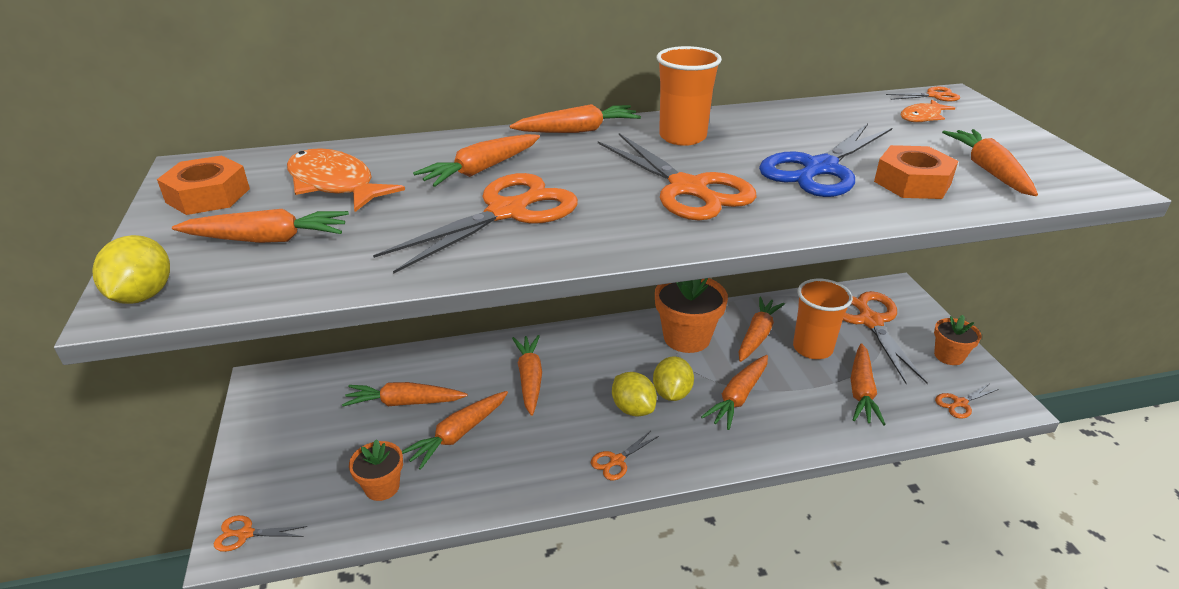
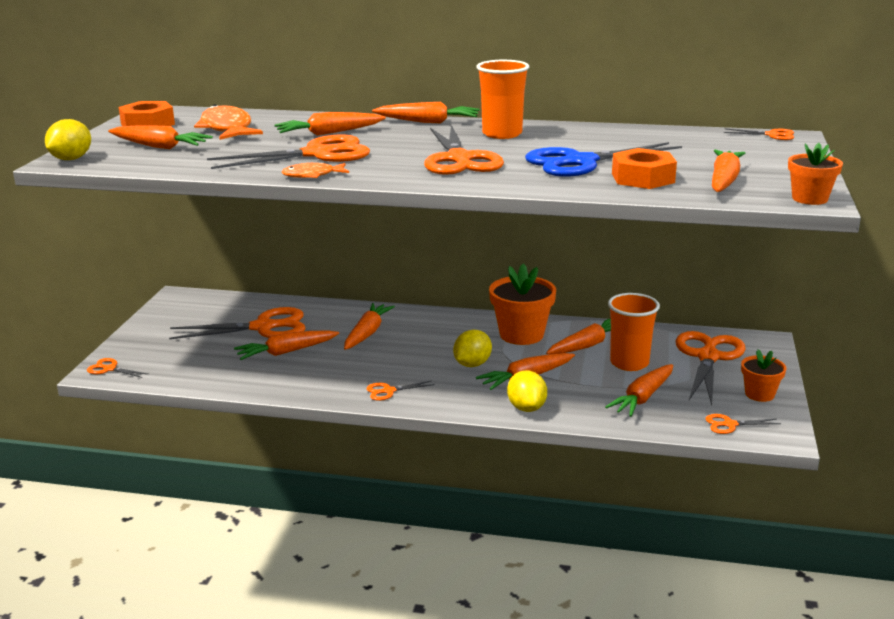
camera: 25 degrees right, 10 degrees down
(382, 487) = (211, 367): orange flower pot -> orange flower pot (809, 199)
(404, 402) = (263, 327): orange carrot -> orange scissors
(633, 409) = (431, 366): yellow lemon -> yellow lemon (526, 408)
(922, 117) = (732, 146): orange fish -> orange fish (312, 175)

